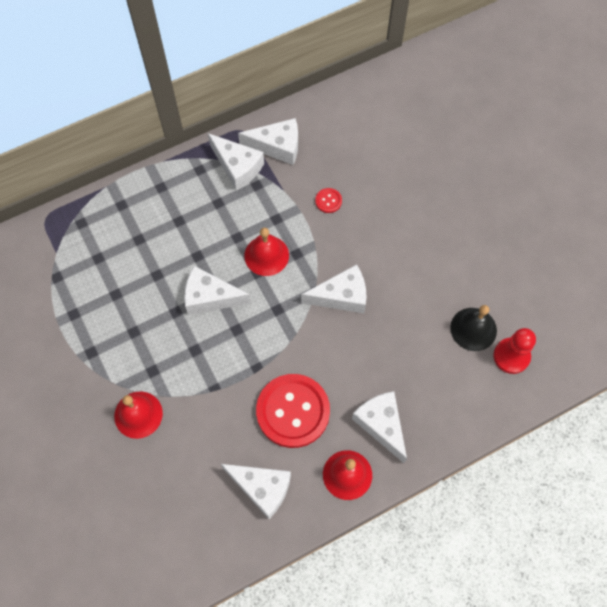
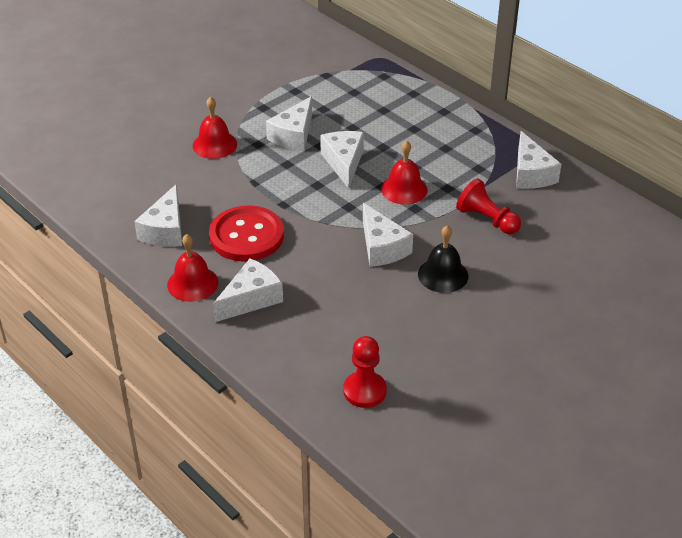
camera: 75 degrees right, 25 degrees down
(237, 167) = (492, 153): white cheese -> white cheese (293, 135)
(328, 201) = (487, 219): red button -> red pawn
(473, 329) = (385, 354): black bell -> black bell (443, 275)

